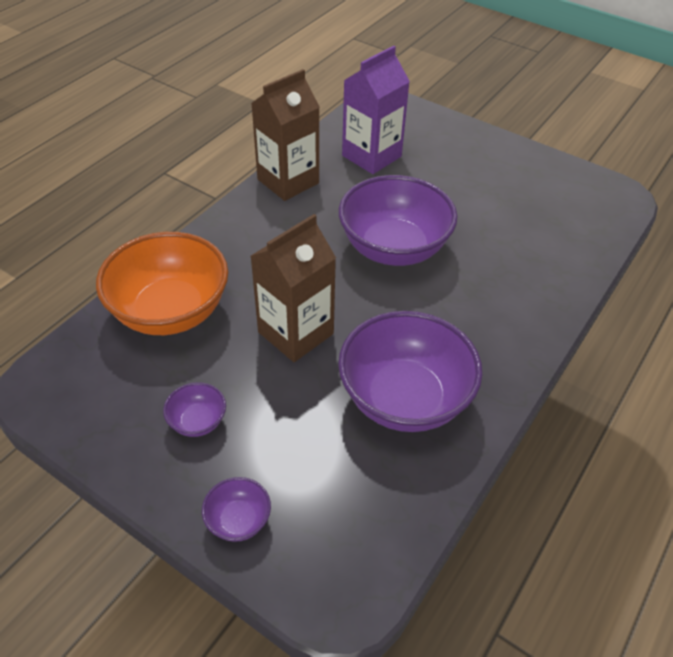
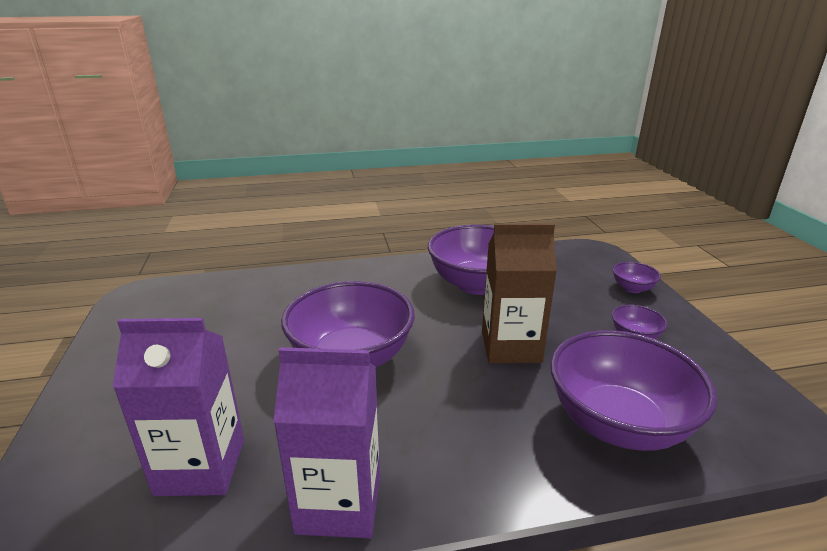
camera: 135 degrees left, 20 degrees down
(170, 311) = (618, 423): orange bowl -> purple bowl
(288, 181) = (339, 503): brown carton -> purple carton

